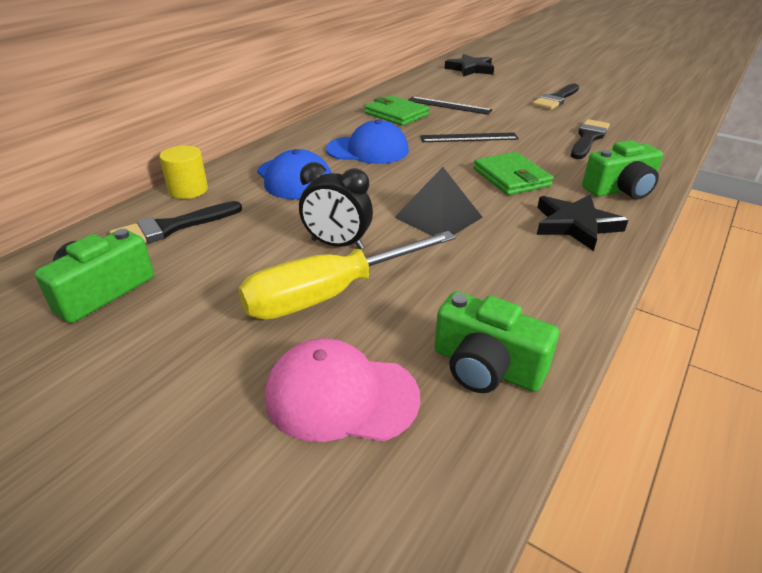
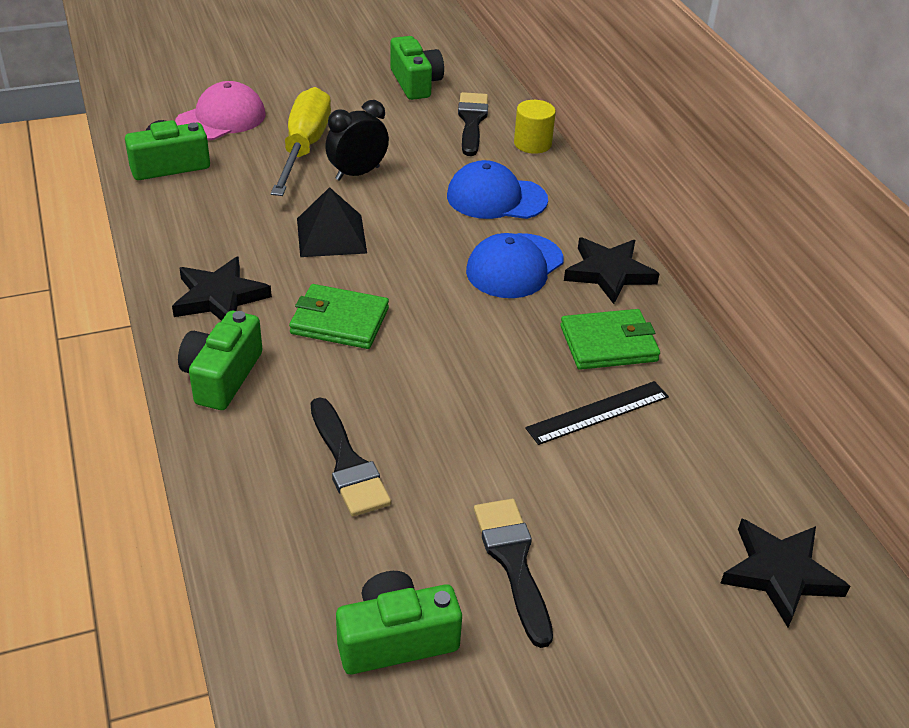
camera: 125 degrees right, 5 degrees up
(333, 127) = (609, 273): none -> black star
(469, 138) = (467, 357): black ruler -> none
(628, 105) = (396, 639): none -> green camera

